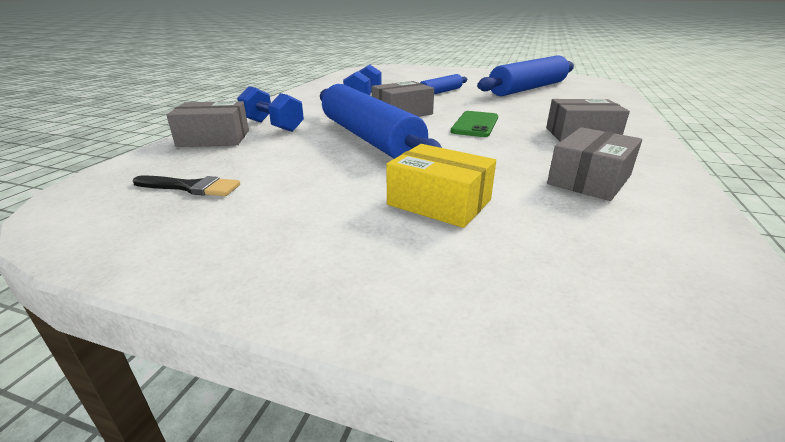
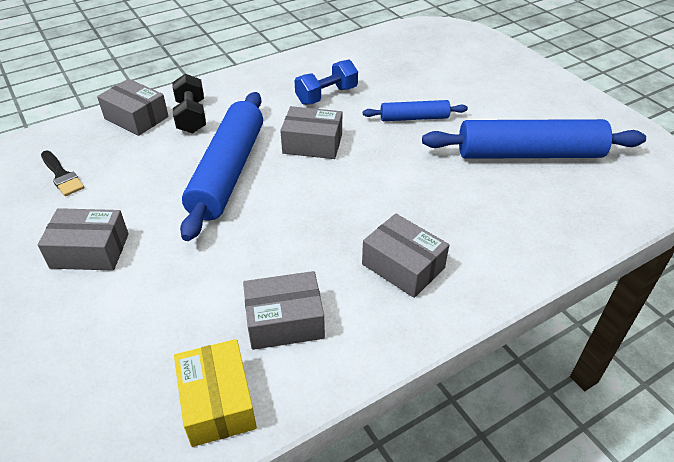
camera: 40 degrees right, 15 degrees up
(272, 126) = (191, 117): blue dumbbell -> black dumbbell
(337, 215) = (90, 250): none -> grey box
(439, 202) = (153, 276): yellow box -> yellow box (217, 402)
(475, 124) = (340, 196): green phone -> none

